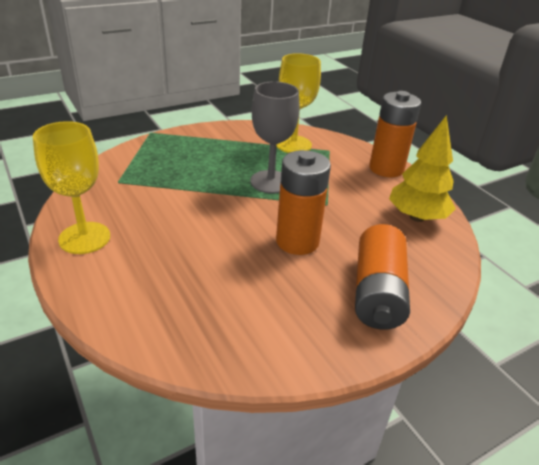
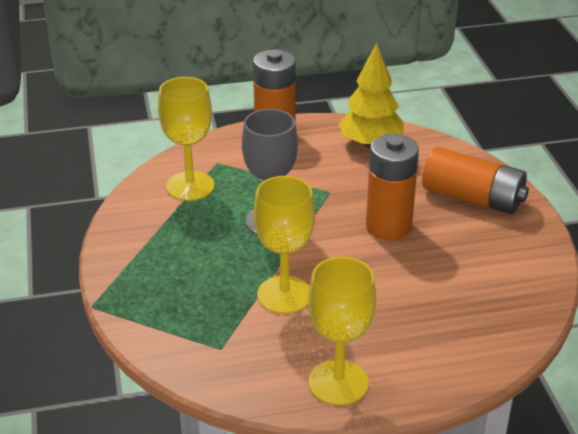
camera: 70 degrees left, 0 degrees up
(183, 200) = (284, 295): none -> yellow goblet

